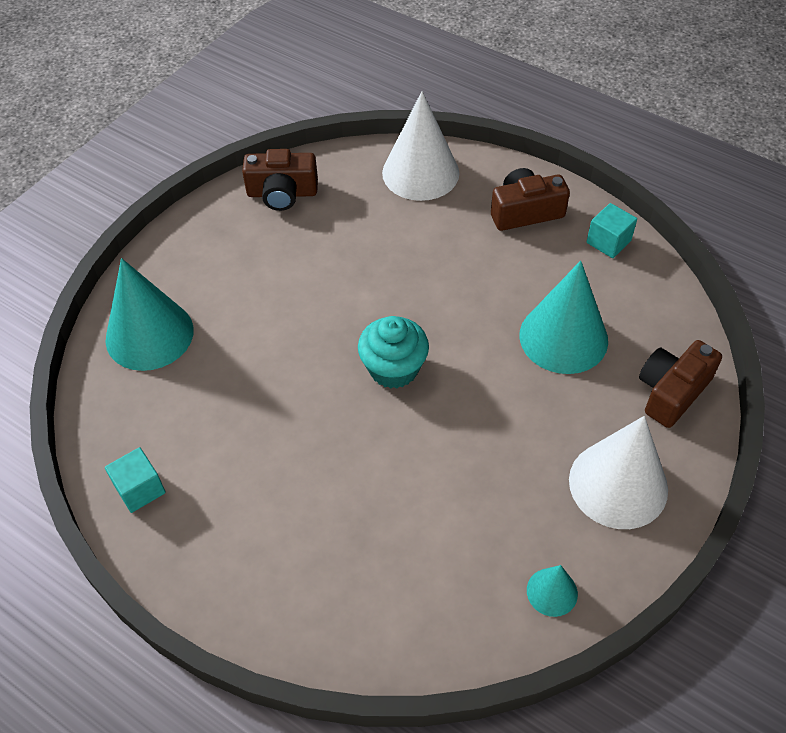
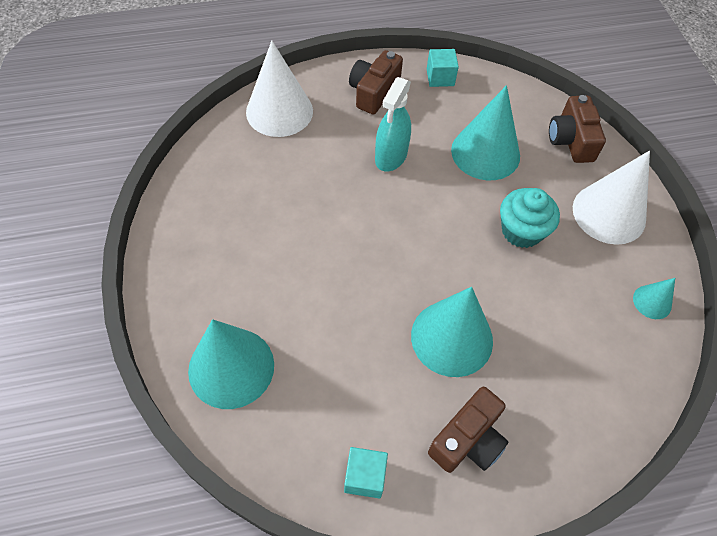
camera: 50 degrees left, 5 degrees up
(282, 193) = (201, 192): brown camera -> brown camera (468, 440)
(329, 456) = (452, 338): none -> turquoise cone
(393, 368) = (419, 250): turquoise cupcake -> turquoise cupcake (521, 231)
(469, 276) = (391, 156): none -> turquoise spray bottle

